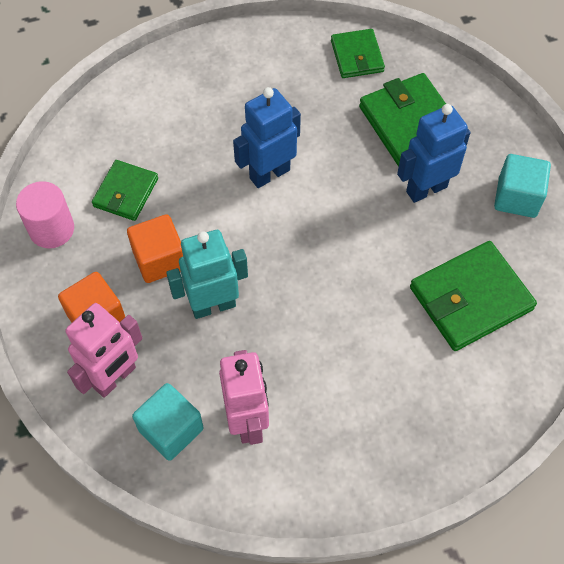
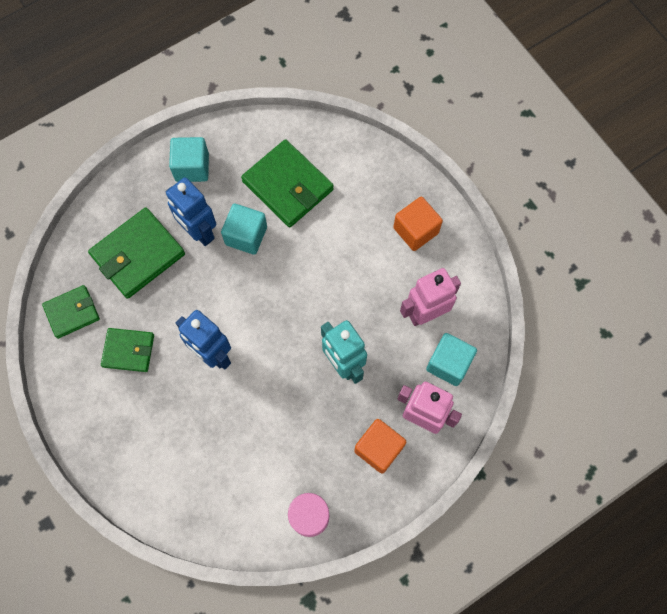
camera: 105 degrees left, 10 degrees up
(126, 192) = (258, 466): green wallet -> green wallet (128, 351)
(159, 259) = (314, 417): orange cube -> orange cube (415, 230)
(410, 237) = (246, 236): none -> turquoise cube

